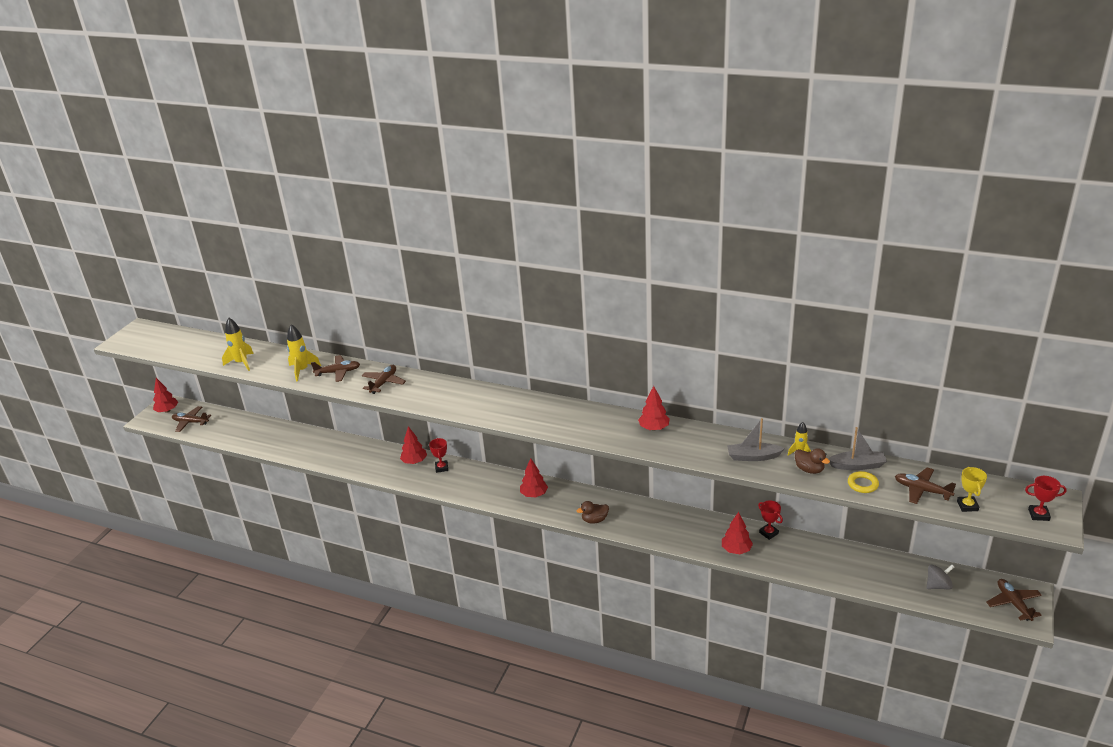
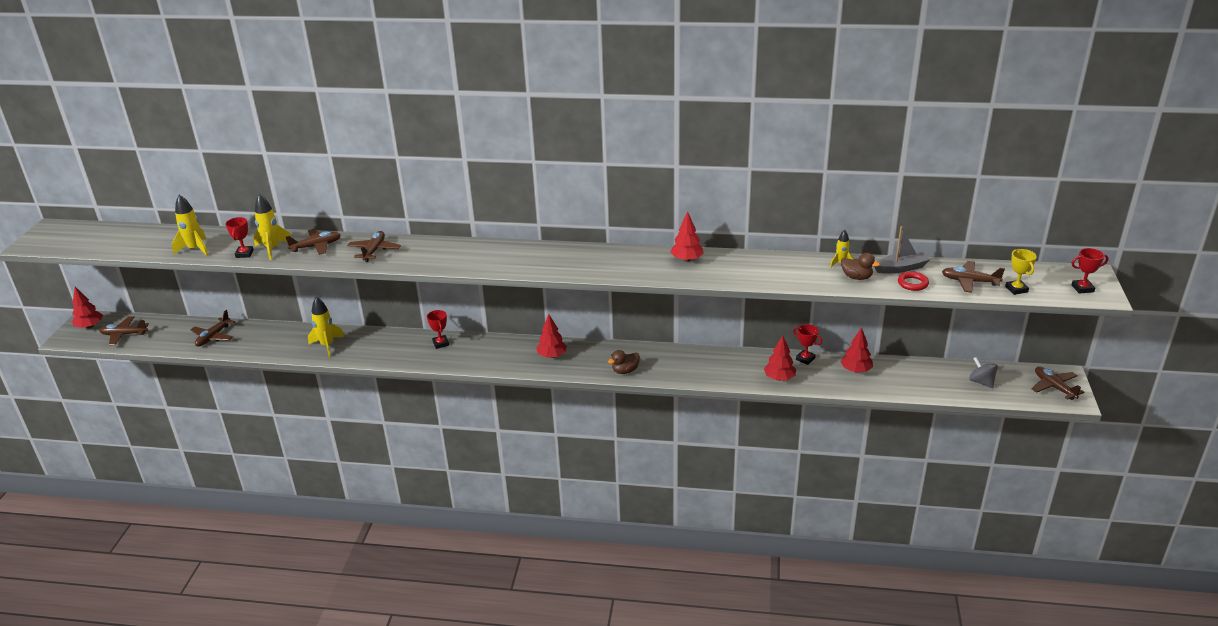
camera: 15 degrees left, 0 degrees up
(258, 434) = (213, 337): none -> brown plane
(278, 372) = (244, 254): none -> red trophy
(347, 456) = (327, 345): none -> yellow rocket
(414, 461) = (407, 341): red tree -> red tree (856, 370)
(753, 457) = (797, 273): grey boat -> none
(862, 484) = (912, 283): yellow ring -> red ring
(938, 585) = (981, 382): grey spinning top -> grey spinning top turned 90 degrees counterclockwise

